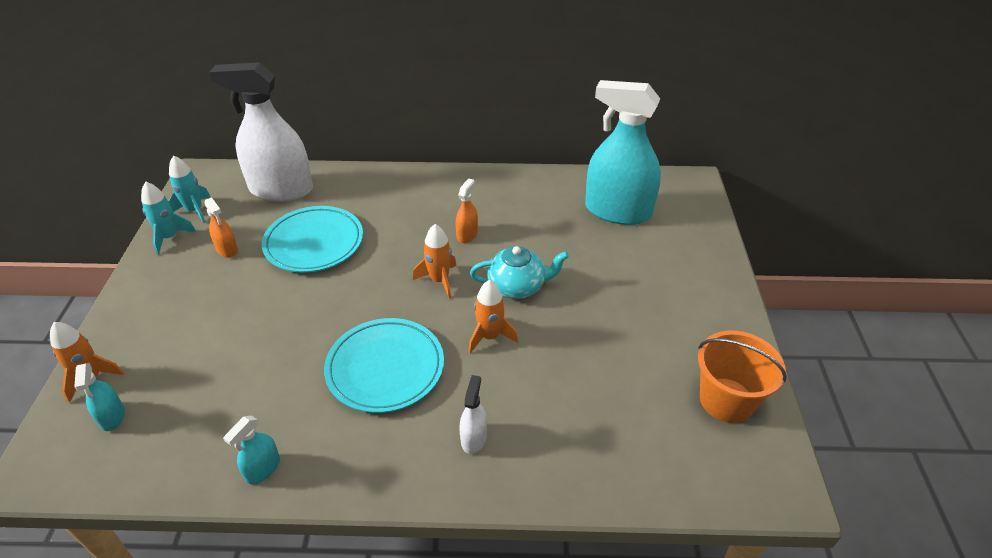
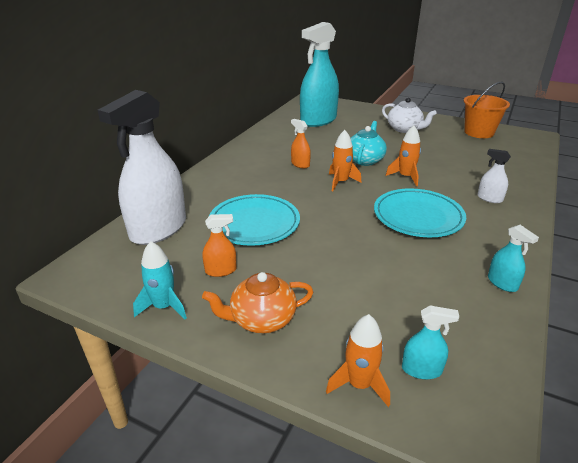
camera: 65 degrees left, 10 degrees down
(163, 296) = (261, 319): none -> orange teapot
(194, 211) = (134, 285): turquoise rocket -> none
(661, 304) = (404, 129): none -> white teapot

